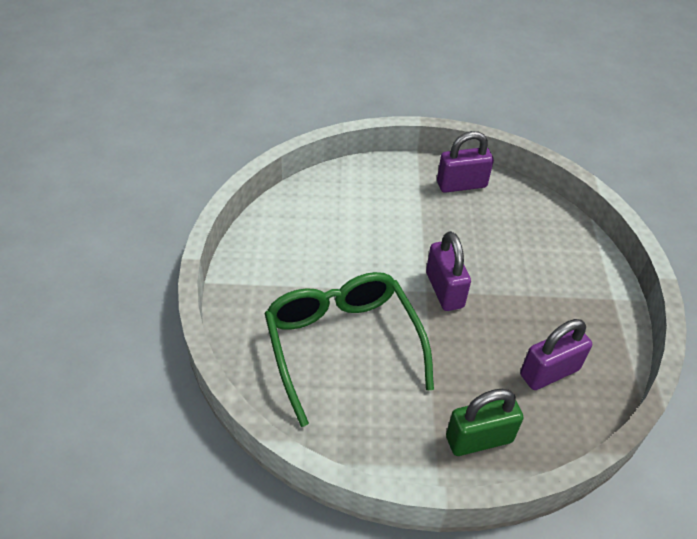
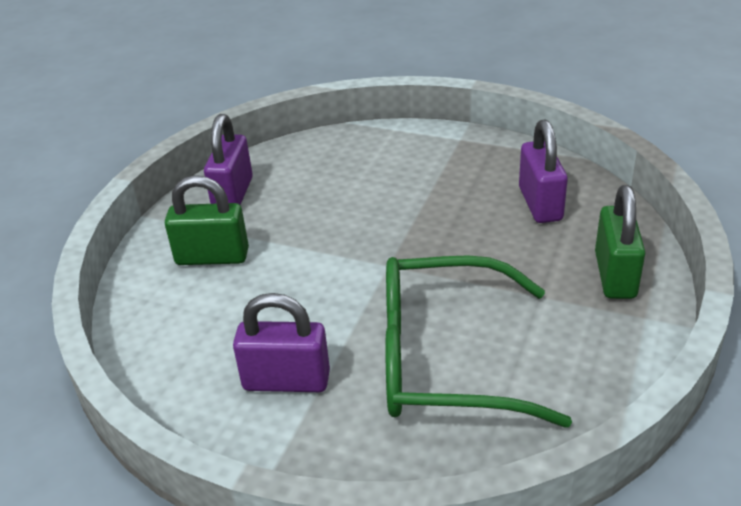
camera: 65 degrees left, 10 degrees down
(391, 197) = (212, 257): none -> green padlock
(444, 290) = (394, 249): purple padlock -> purple padlock (286, 380)

